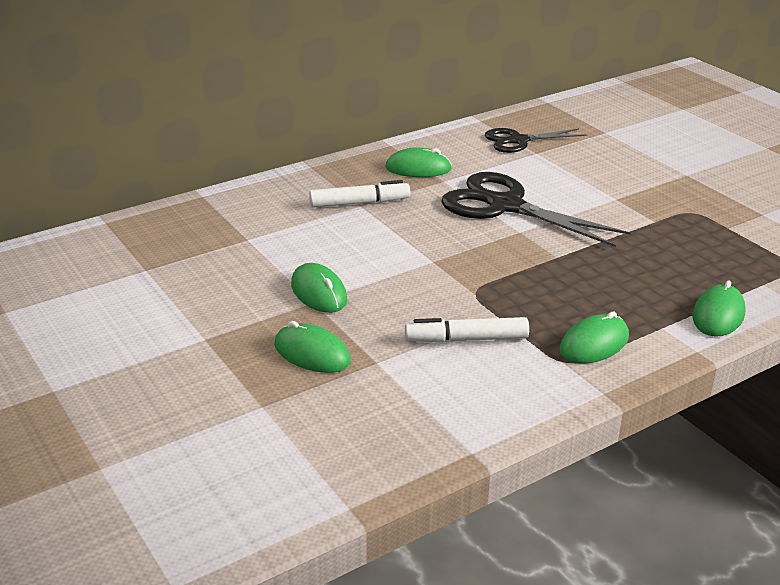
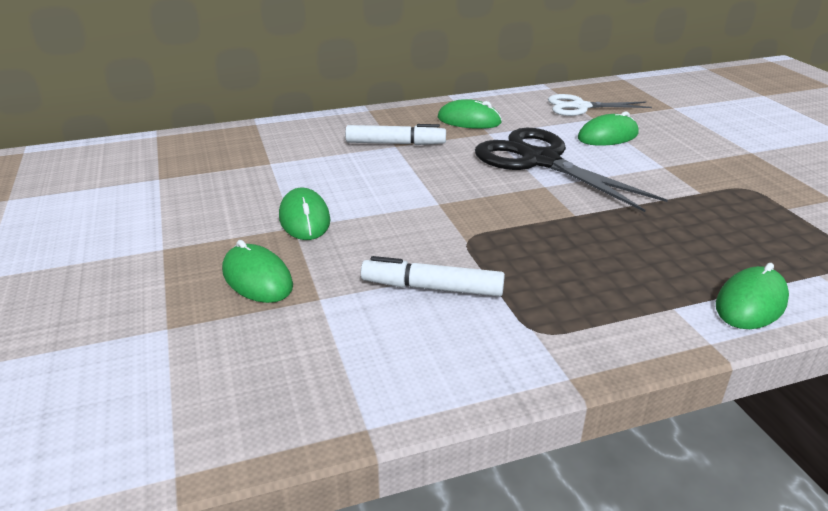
camera: 15 degrees right, 0 degrees up
(518, 141) = (580, 107): black scissors -> white scissors
(594, 344) = (580, 315): green mouse -> green mouse (607, 136)

